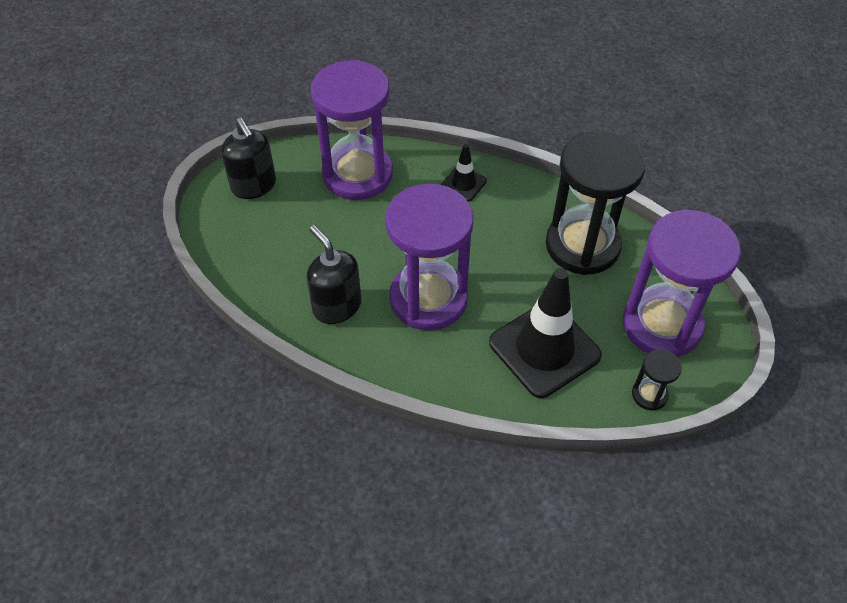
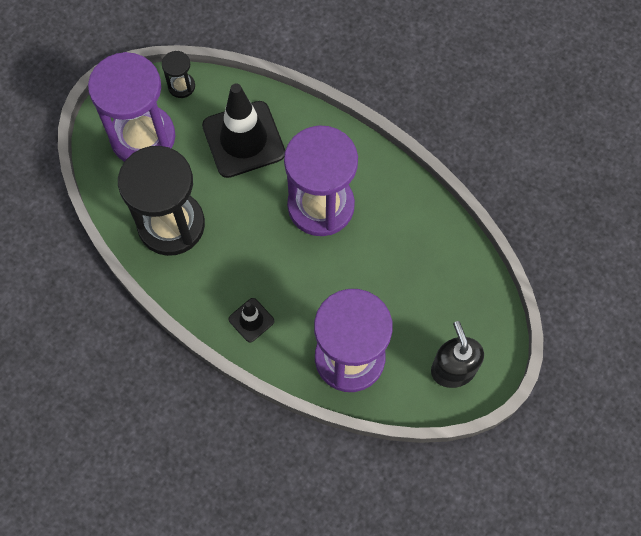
camera: 165 degrees left, 15 degrees up
(336, 306) = (399, 217): black soap dispenser -> none

